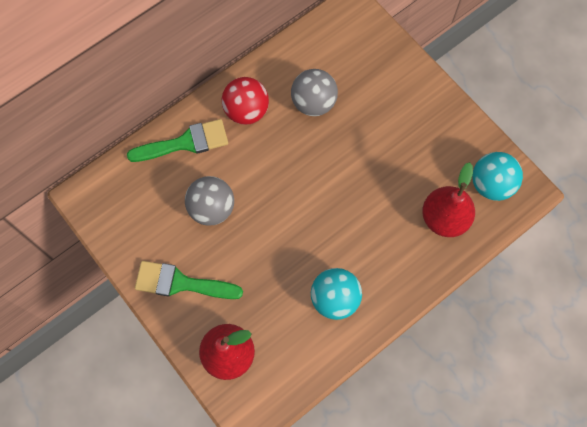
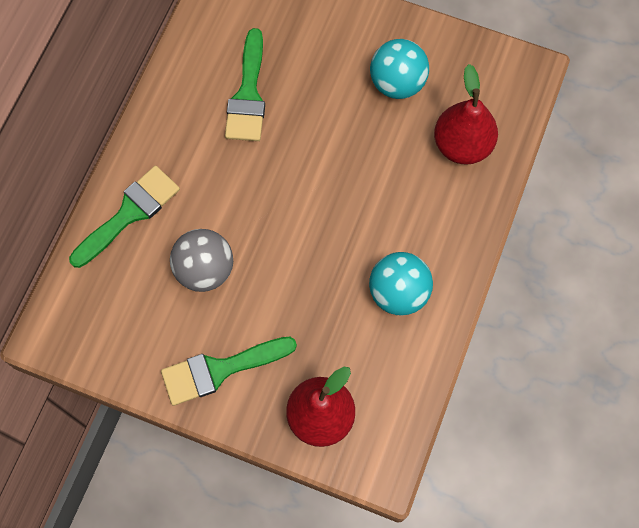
camera: 30 degrees left, 0 degrees up
(246, 111) = (178, 142): red ball -> none
(313, 103) = (248, 95): grey ball -> green brush
(491, 184) = (489, 84): turquoise ball -> turquoise ball (397, 83)

